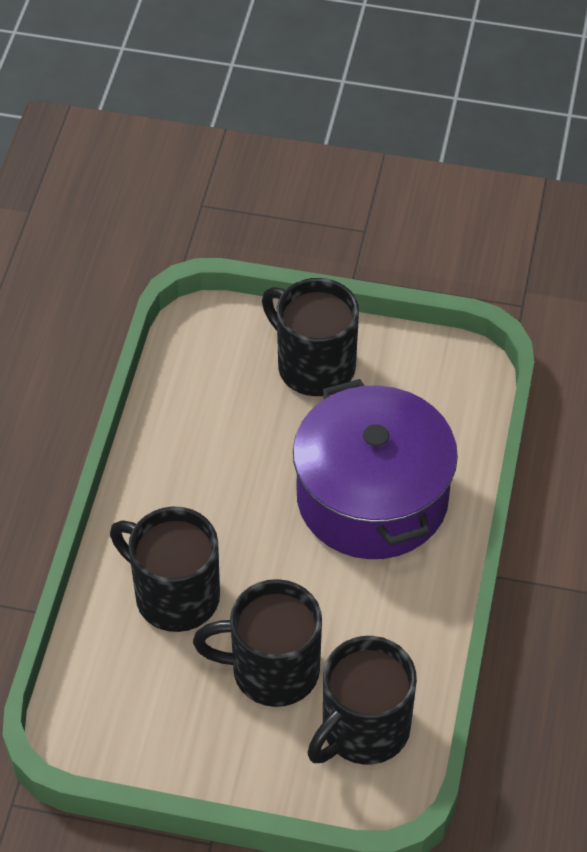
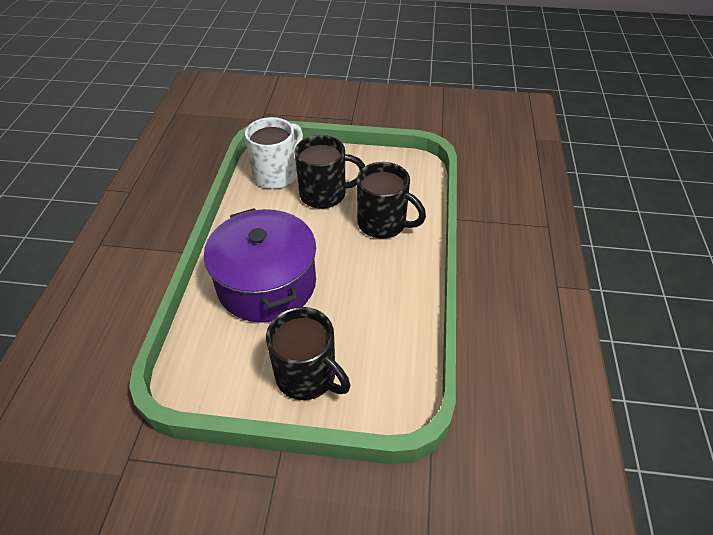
camera: 175 degrees right, 5 degrees down
(363, 730) = (277, 174): black mug -> white mug

